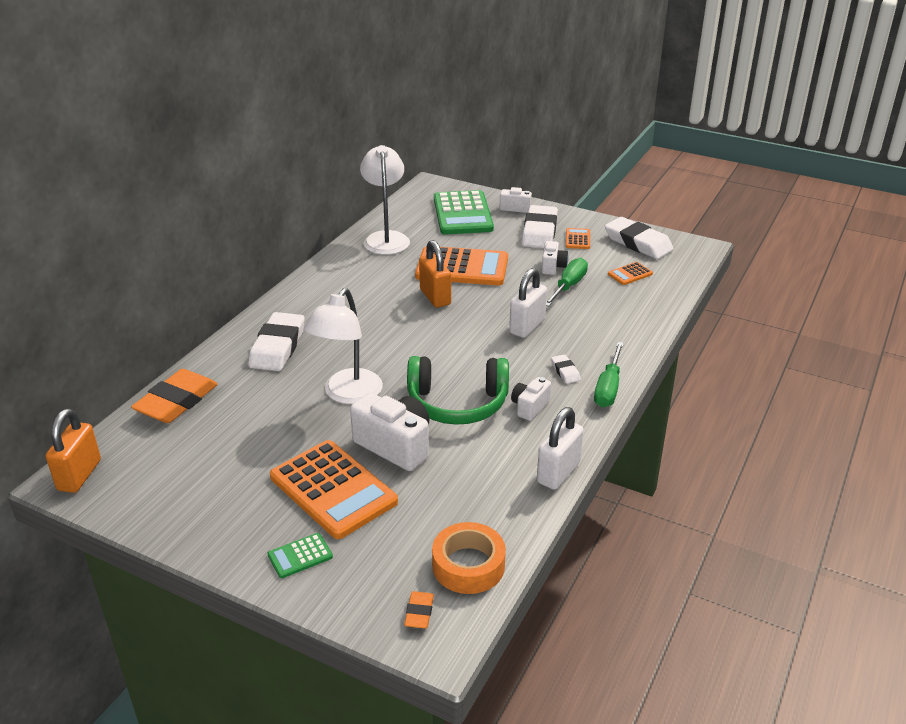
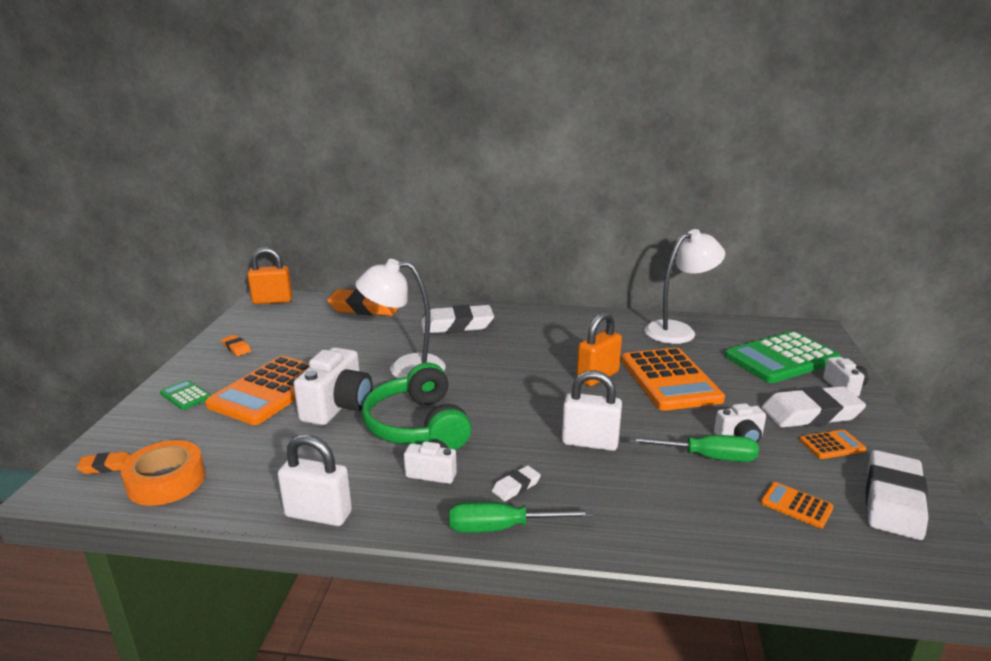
camera: 70 degrees right, 10 degrees down
(204, 512) = (236, 348): none -> orange eraser

